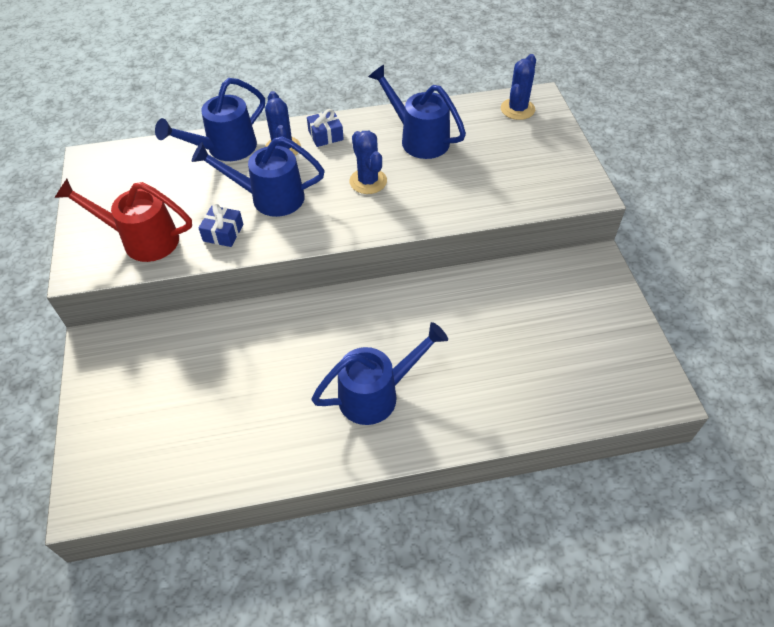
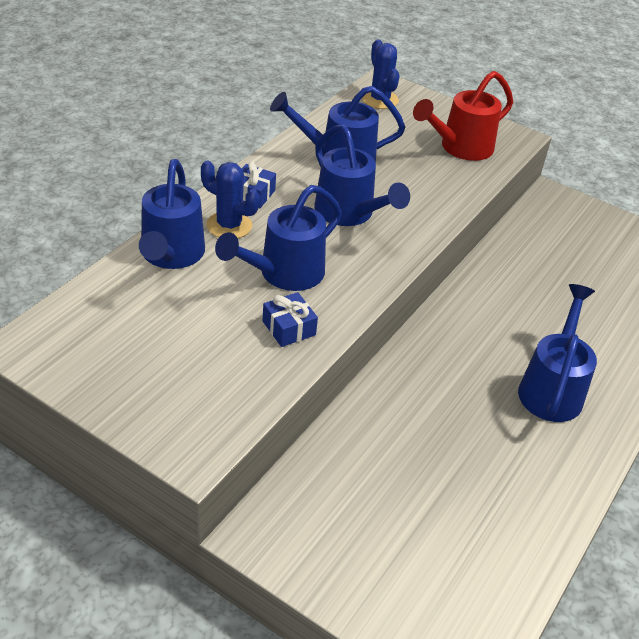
camera: 50 degrees left, 10 degrees down
(142, 240) = (218, 383): red watering can -> red watering can (460, 148)
(368, 181) = (349, 213): blue cactus -> blue watering can

